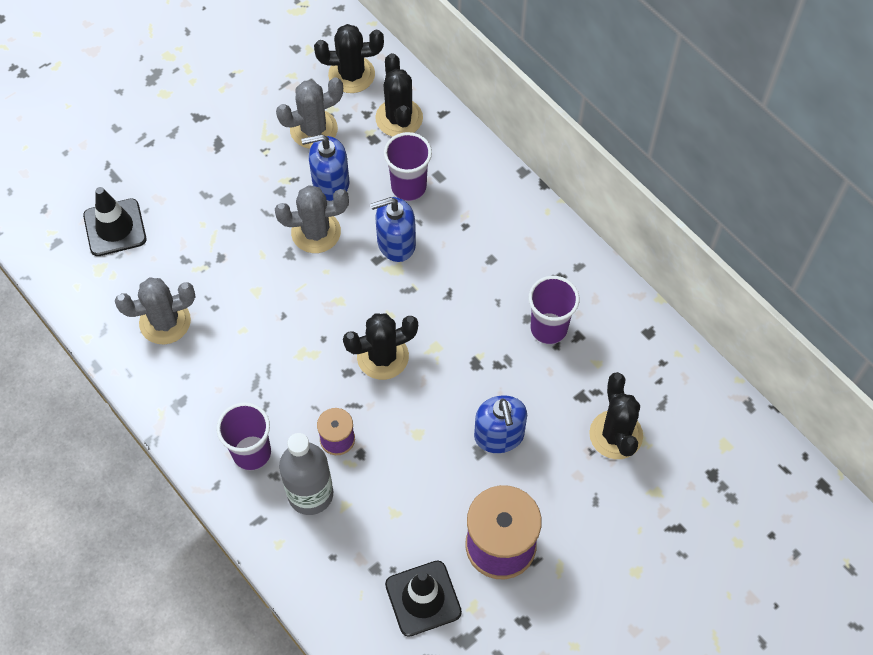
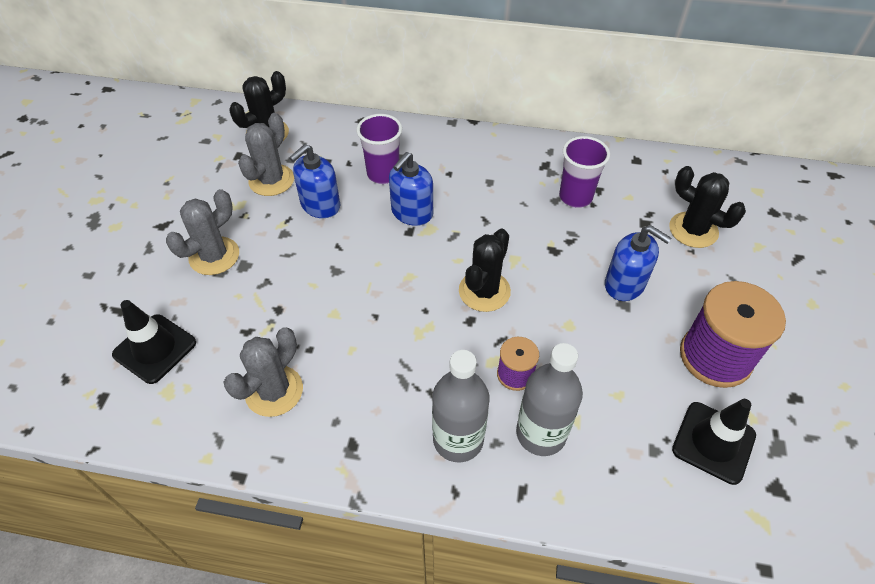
camera: 40 degrees left, 10 degrees down
(252, 453) = (458, 439): purple cup -> grey bottle
(316, 232) = (342, 243): grey cactus -> grey cactus (214, 256)
(399, 118) = (331, 139): black cactus -> none

